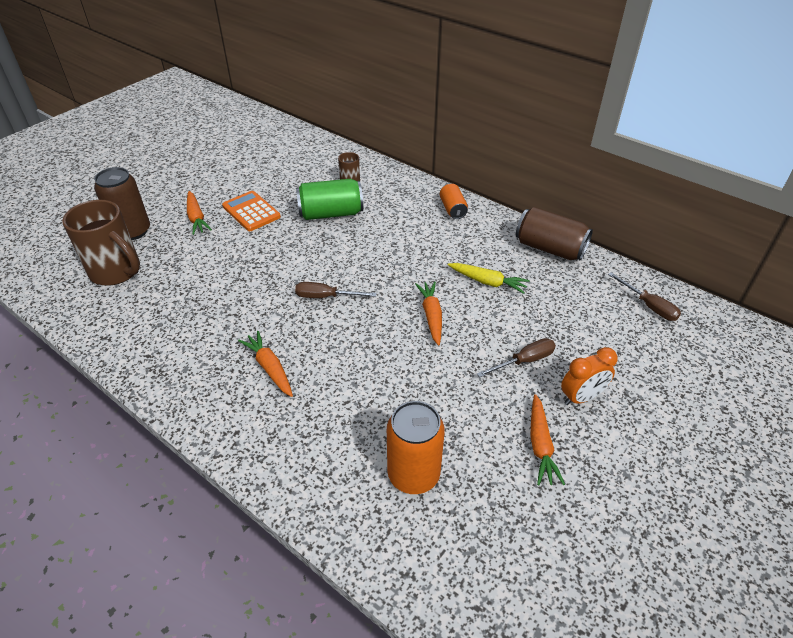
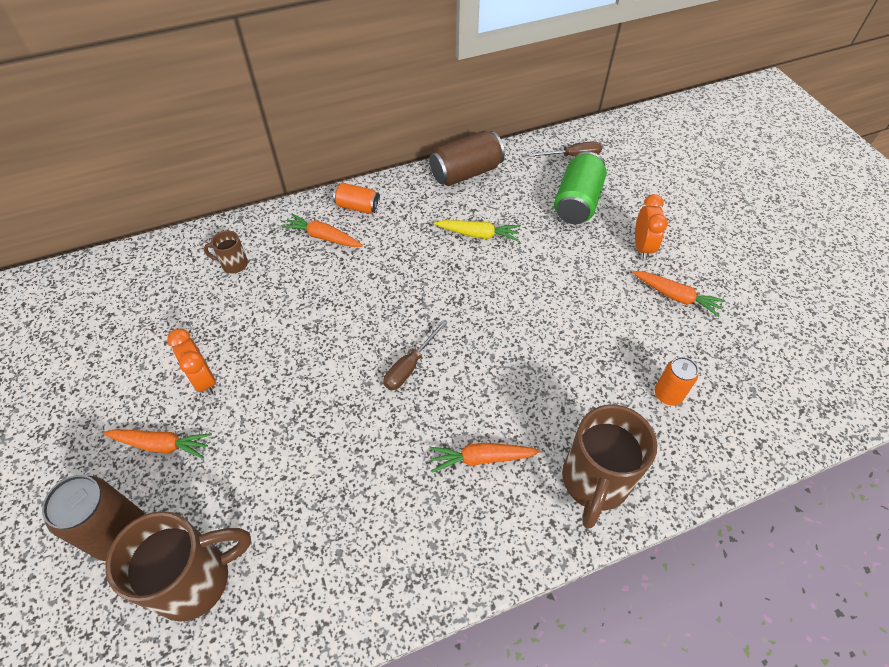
camera: 60 degrees left, 10 degrees up
(251, 211) = (204, 380): orange calculator -> orange clock
(287, 448) = (594, 482): none -> brown mug
(331, 213) = (277, 305): green can -> green can (577, 202)
(413, 474) = (668, 394): orange can -> orange can, size x0.59
(431, 316) = (494, 295): orange carrot -> orange carrot (323, 237)
(487, 282) = (478, 234): yellow carrot -> yellow carrot turned 45 degrees clockwise
(524, 361) = (586, 260): brown screwdriver -> none

